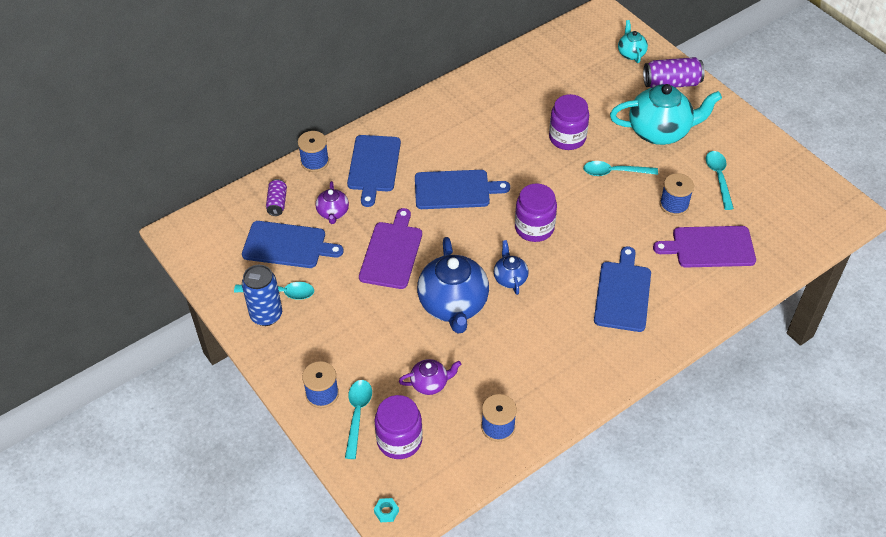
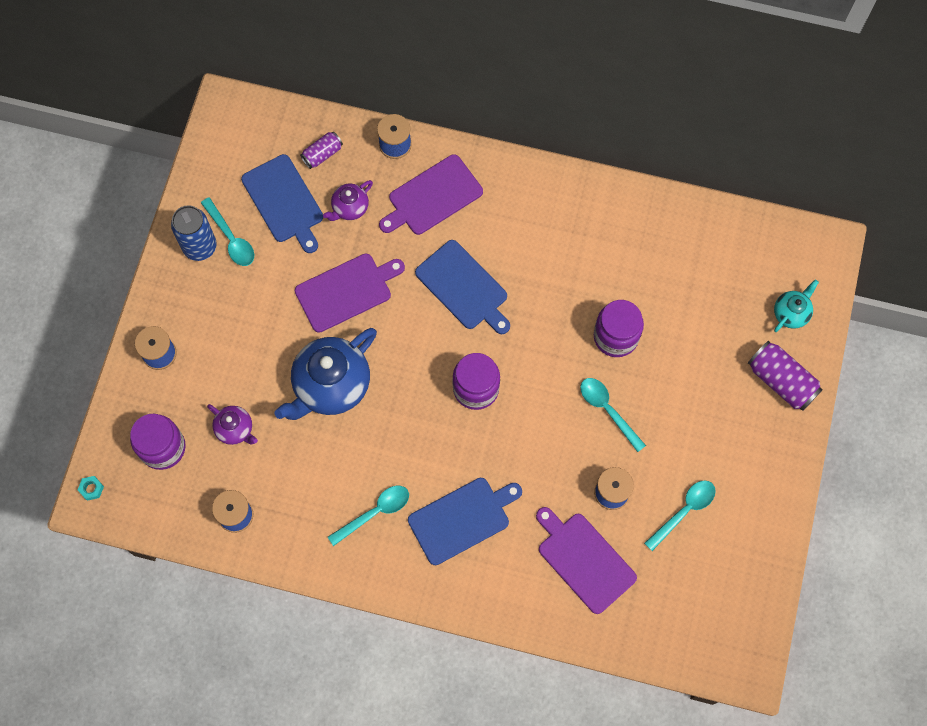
camera: 50 degrees right, 20 degrees up
(357, 414) = (161, 396): turquoise spoon -> turquoise spoon (375, 512)
(374, 166) = (432, 197): blue cutting board -> purple cutting board
(510, 278) = (399, 411): blue teapot -> none
(659, 132) = (700, 415): turquoise teapot -> none

